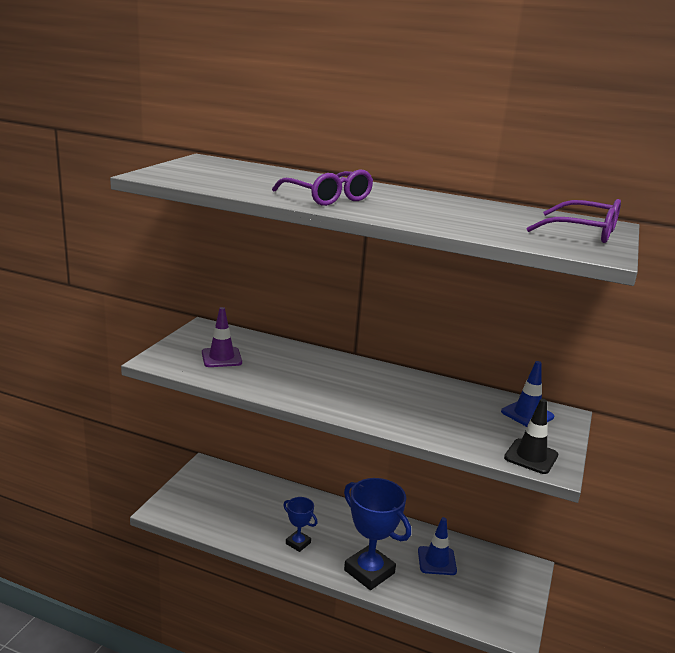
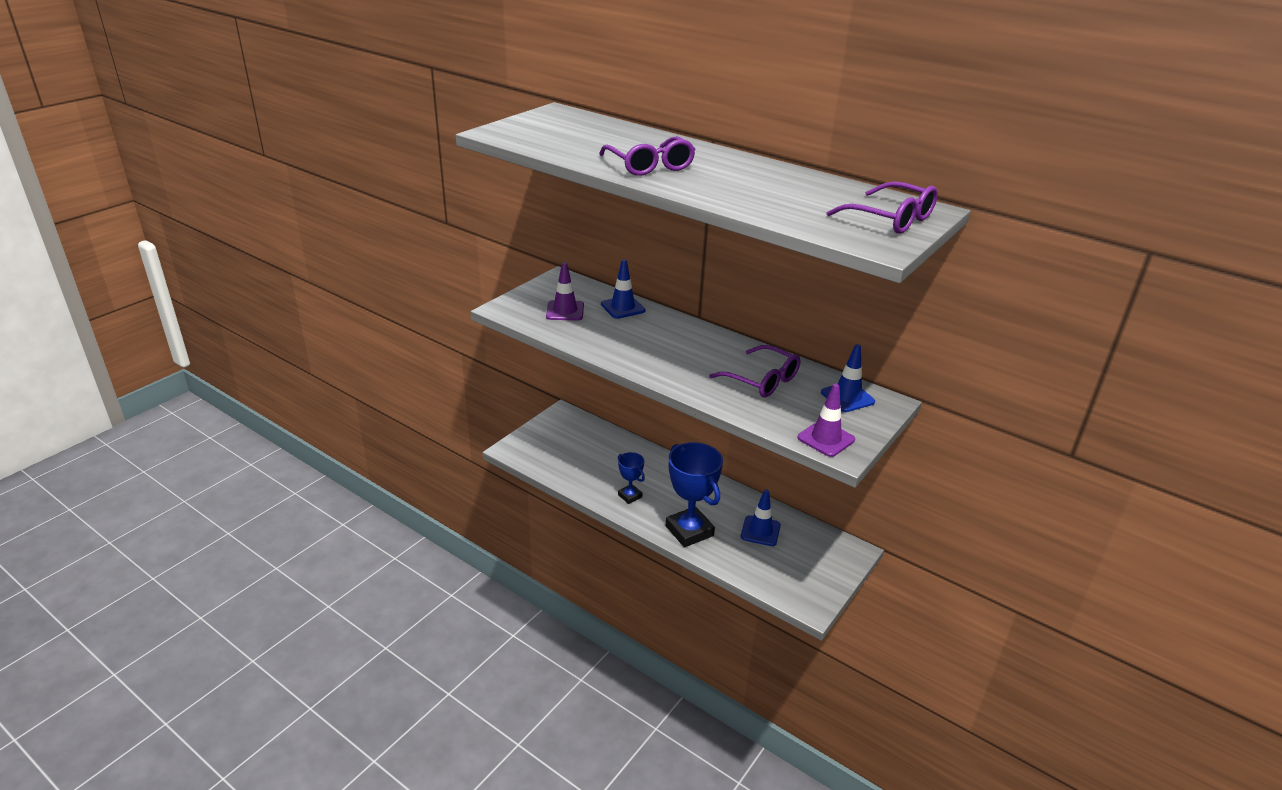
camera: 15 degrees right, 10 degrees up
(278, 350) = (623, 307): none -> blue traffic cone
(443, 406) = (762, 380): none -> purple glasses
(531, 456) = (826, 439): black traffic cone -> purple traffic cone

